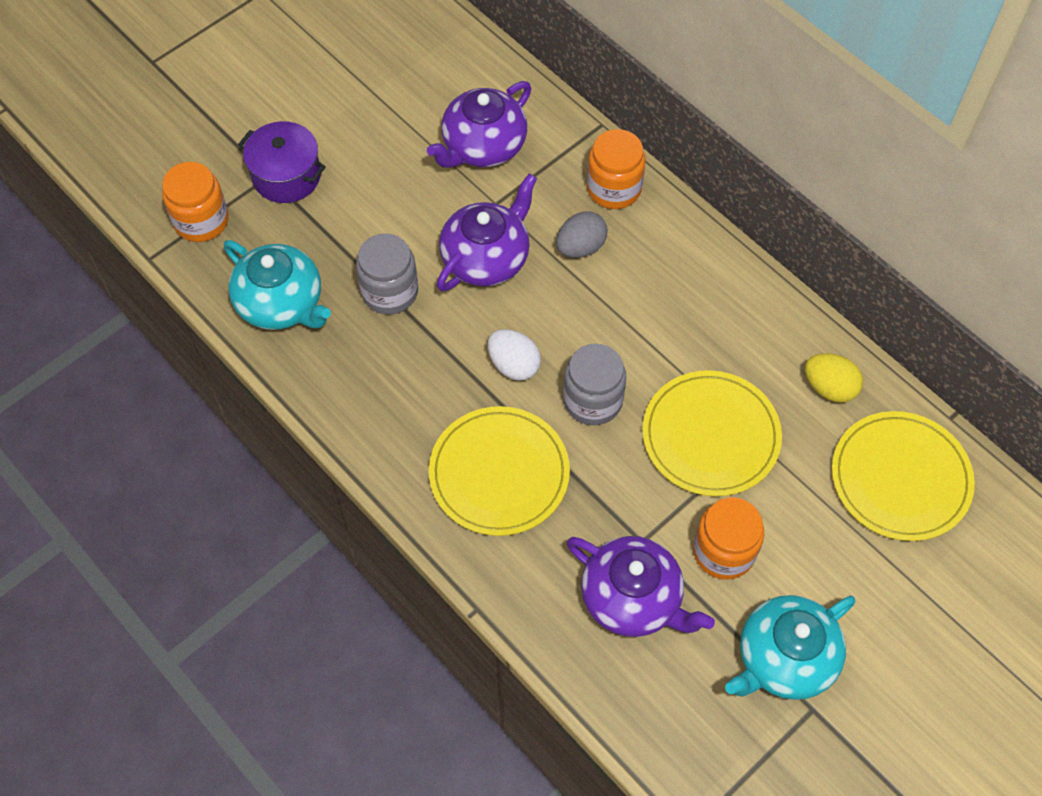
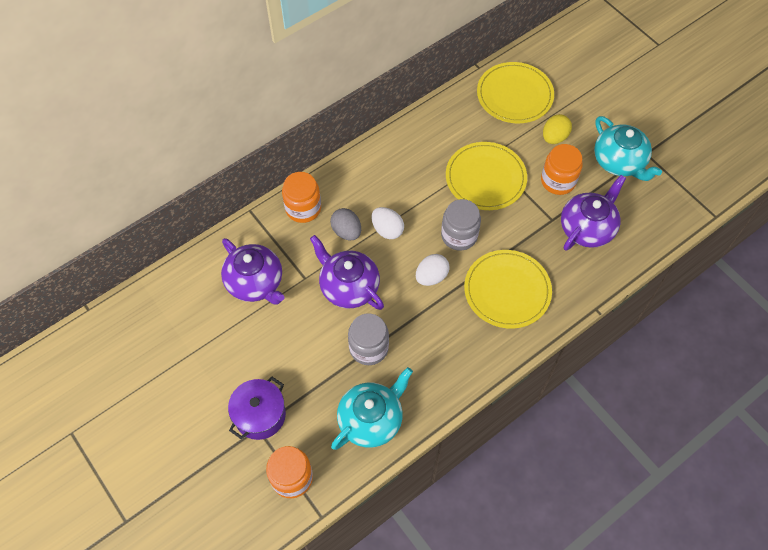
camera: 85 degrees left, 0 degrees up
(590, 300) = (387, 230): none -> white egg
(829, 387) = (457, 117): yellow egg -> yellow egg (554, 137)

